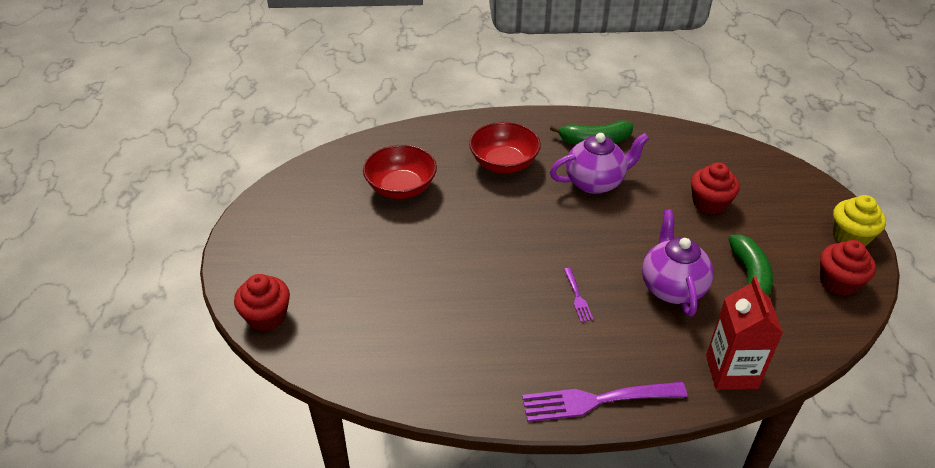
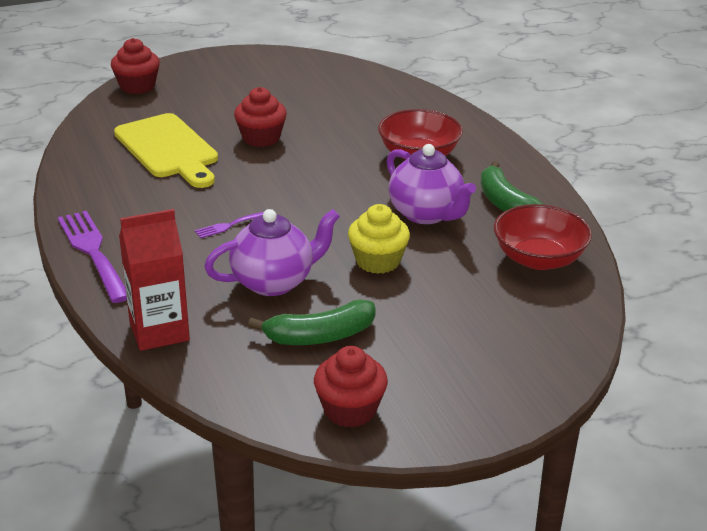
camera: 70 degrees right, 10 degrees down
(401, 187) = (338, 109): red bowl -> red bowl (538, 259)
(421, 314) = (168, 149): none -> yellow cutting board
(709, 203) = (444, 297): red cupcake -> red cupcake (261, 138)
(850, 236) = (453, 420): yellow cupcake -> yellow cupcake (378, 261)

